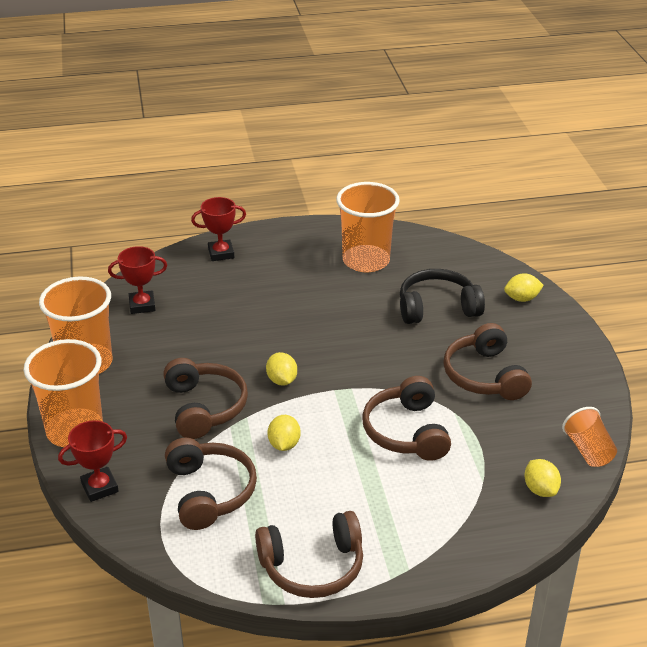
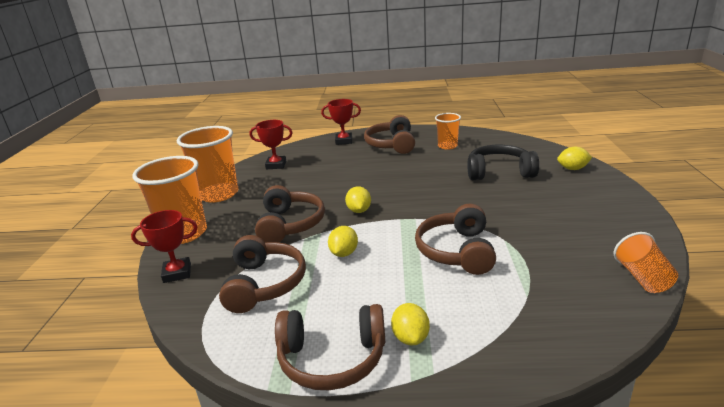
camera: 15 degrees right, 10 degrees down
(366, 261) = (447, 146): orange cup -> orange cup, size x0.55
(484, 376) = (535, 215): brown headphones -> brown headphones (391, 144)
(540, 489) = (590, 309): yellow lemon -> yellow lemon (410, 338)

